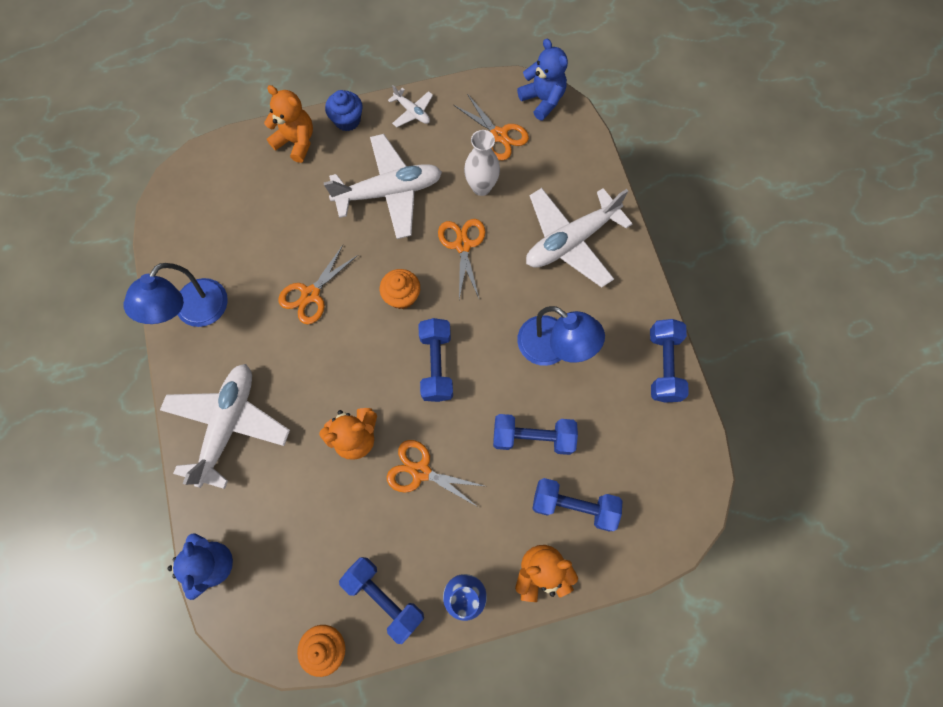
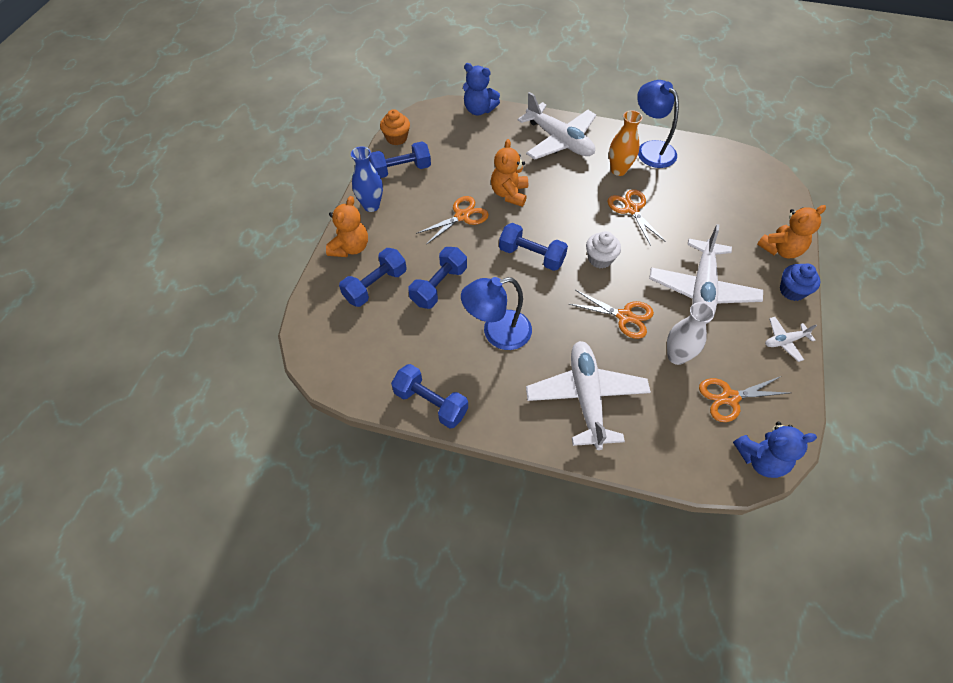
camera: 120 degrees right, 15 degrees down
(251, 333) = (618, 170): none -> orange vase
(402, 296) = (600, 259): orange cupcake -> white cupcake

